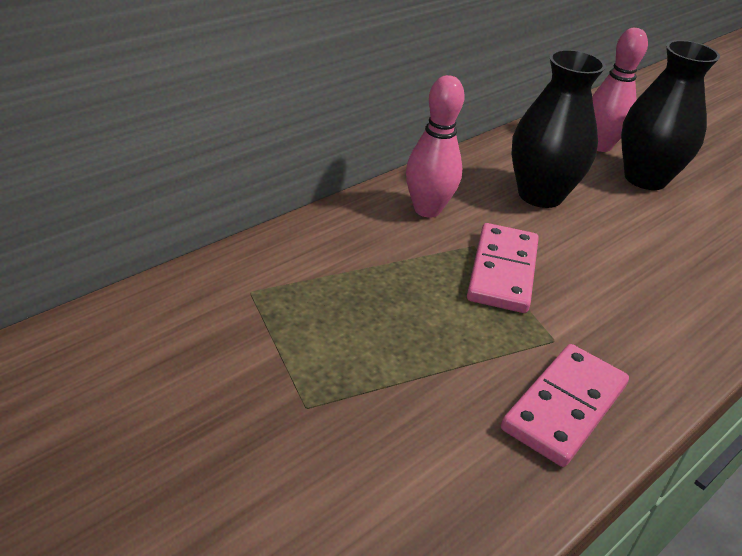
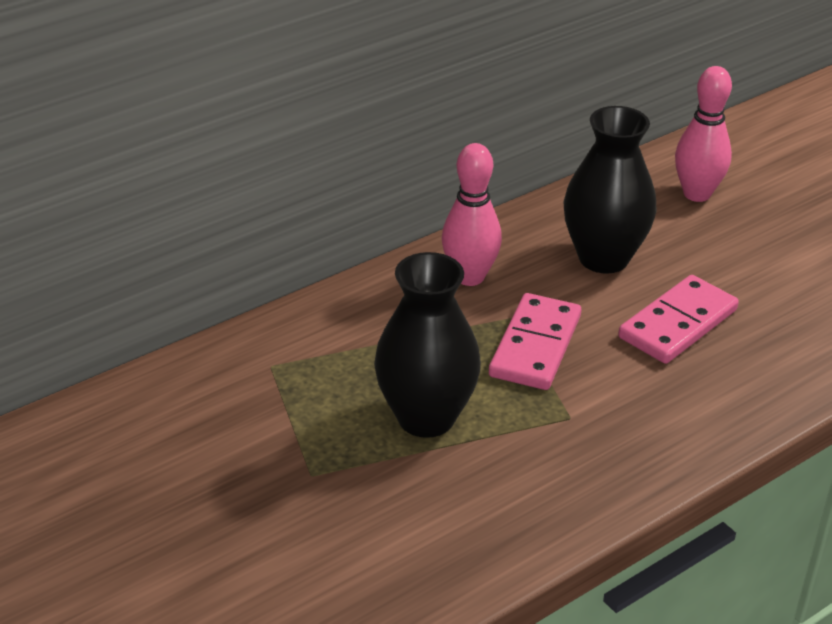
camera: 10 degrees right, 0 degrees up
(565, 407) = (560, 481): pink domino -> pink domino (678, 324)
(645, 178) = (738, 235): black vase -> black vase (426, 417)

